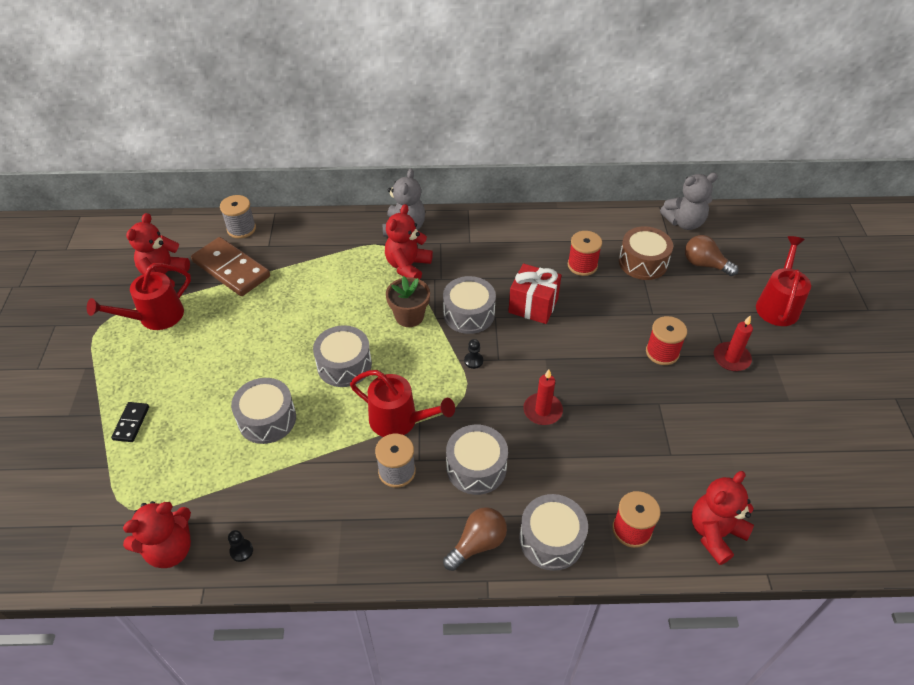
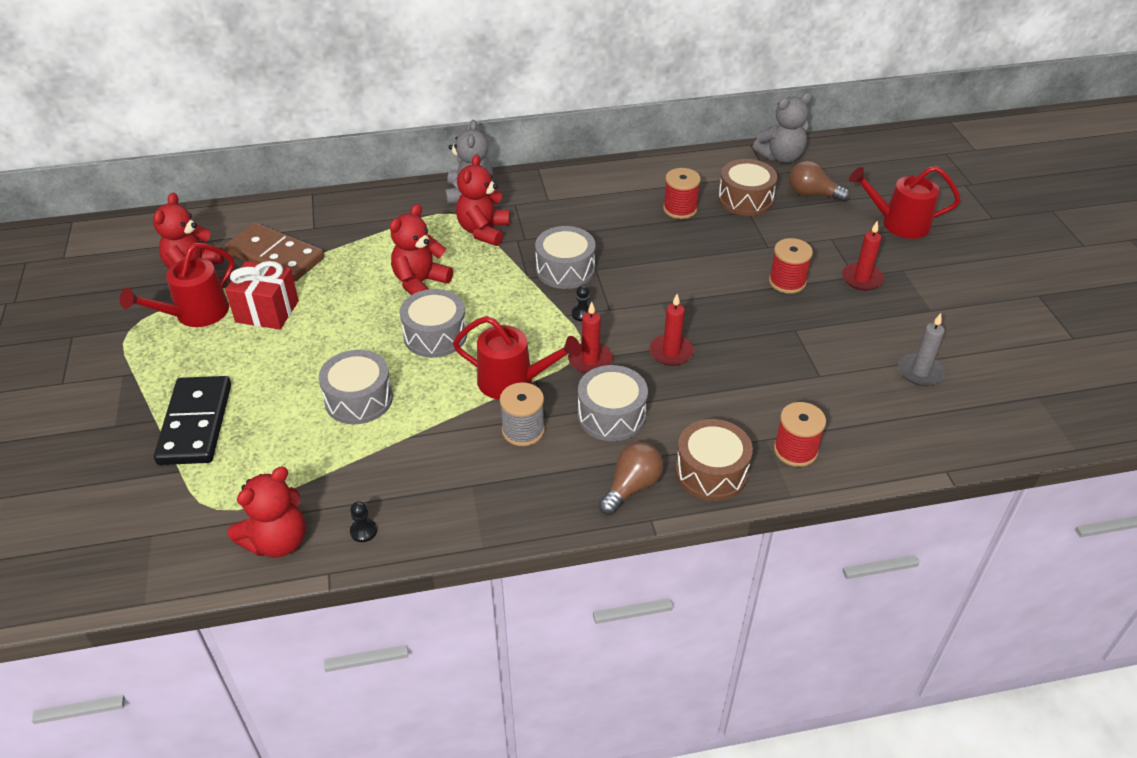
camera: 10 degrees left, 5 degrees down
(131, 423) = (196, 423): black domino -> black domino, size x2.07
(241, 229) = (276, 214): grey spool -> none
(409, 316) = (498, 279): brown flower pot -> none
(470, 409) = (590, 360): none -> red candle
(533, 306) = (635, 253): red gift -> red gift (267, 311)
(551, 539) = (711, 472): grey drum -> brown drum
(715, 533) = (883, 442): red teddy bear -> red teddy bear (420, 283)
(765, 464) = (920, 372): none -> grey candle
(778, 304) = (898, 223): red watering can -> red watering can turned 90 degrees counterclockwise

